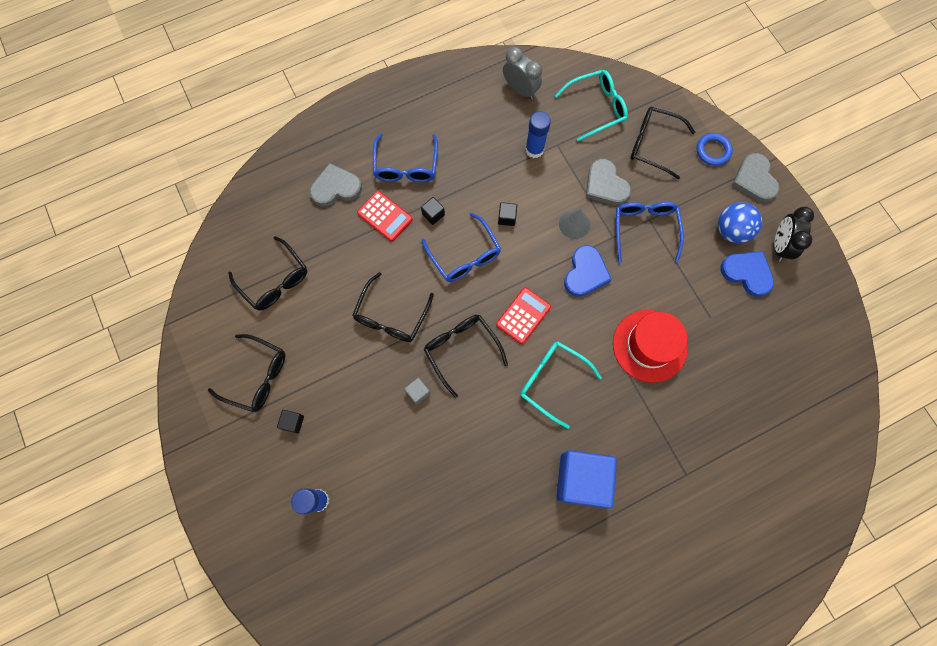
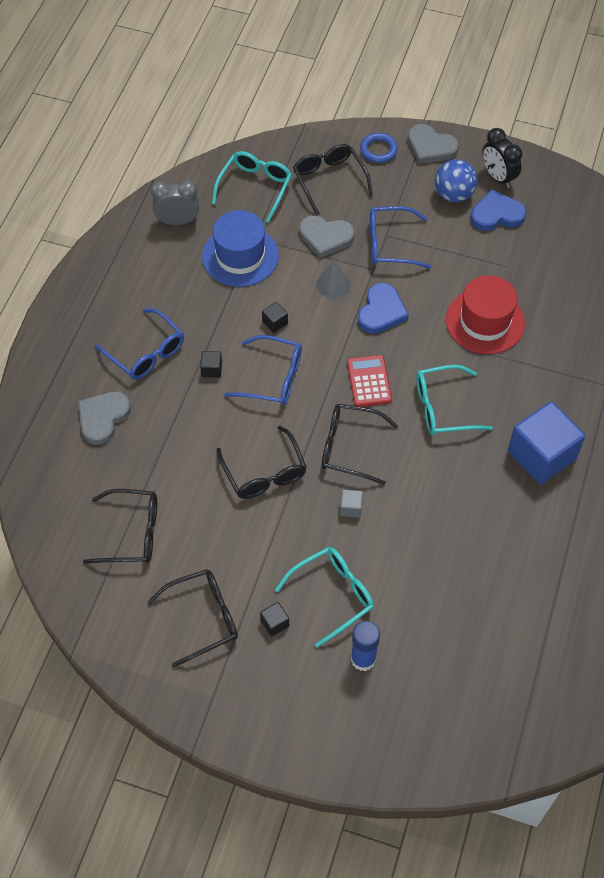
camera: 45 degrees left, 15 degrees down
(345, 439) = (333, 595): none -> turquoise glasses
(385, 216) = (172, 404): red calculator -> none
(534, 149) = (240, 256): blue glue stick -> blue hat
(585, 273) = (381, 311): blue heart -> blue heart turned 45 degrees clockwise
(644, 229) = (390, 244): blue glasses -> blue glasses turned 45 degrees counterclockwise
(653, 145) = (329, 180): black glasses -> black glasses turned 90 degrees clockwise

